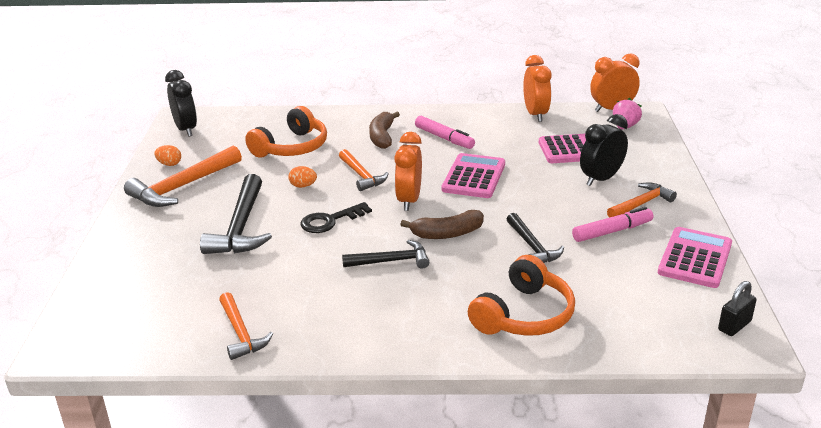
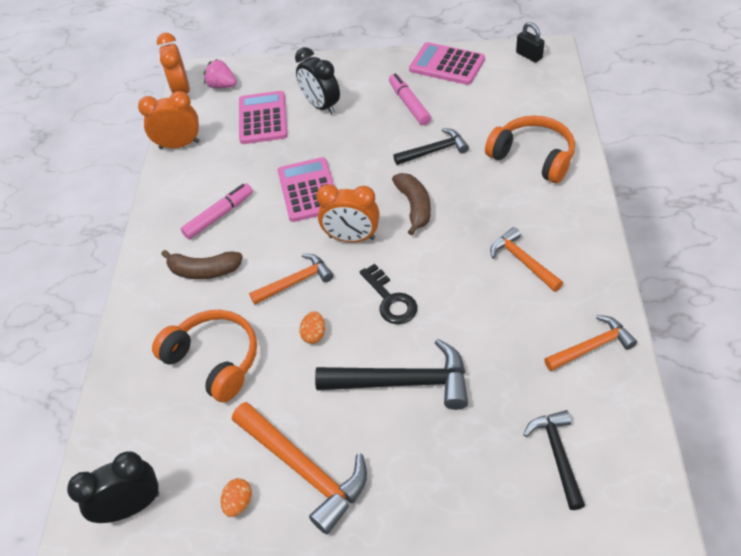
camera: 85 degrees left, 20 degrees up
(391, 261) = (463, 244): black hammer -> black hammer (557, 455)
(474, 177) = (308, 190): pink calculator -> pink calculator turned 60 degrees clockwise
(641, 204) = (365, 85): orange hammer -> orange hammer (523, 261)

